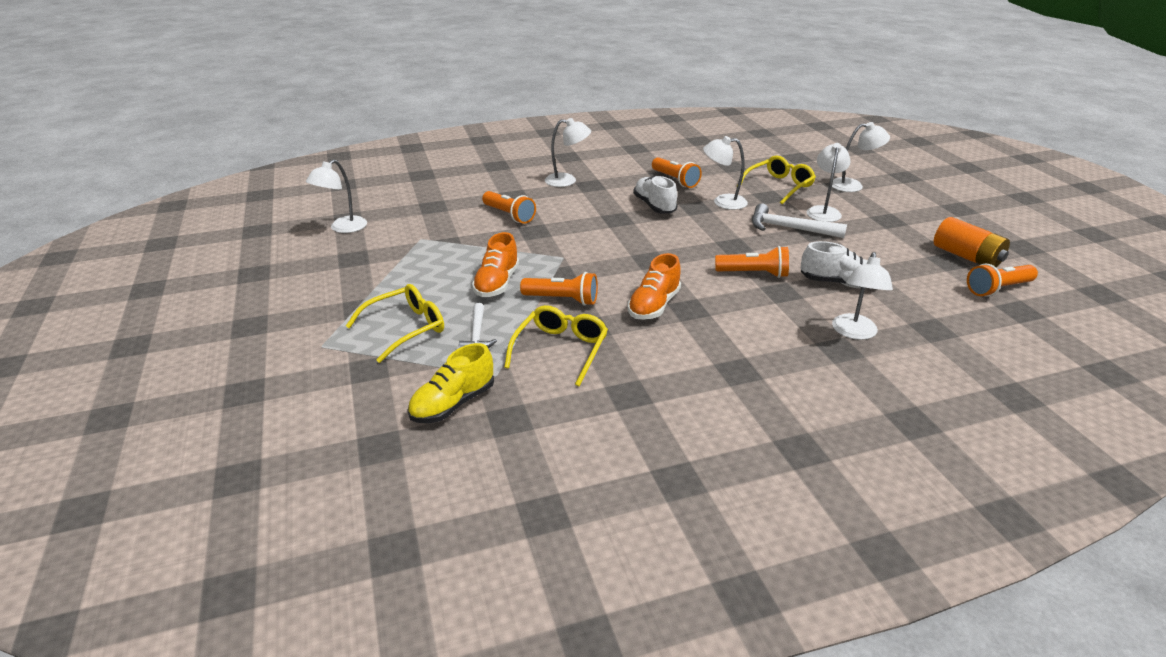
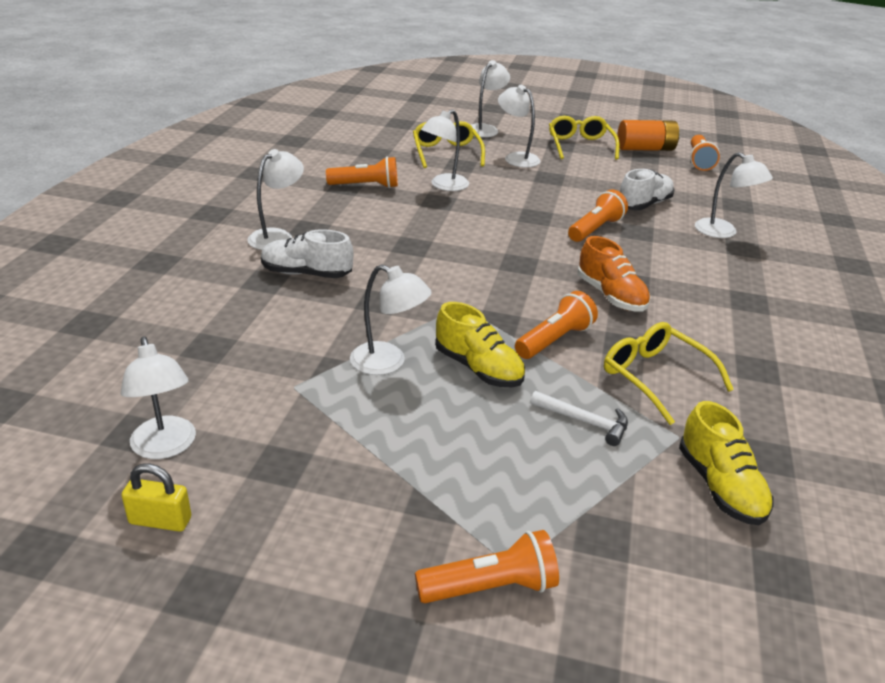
camera: 60 degrees left, 0 degrees up
(292, 247) = (160, 520): none -> yellow padlock
(405, 328) = (527, 473): yellow glasses -> yellow glasses (580, 146)
(471, 255) = (388, 363): none -> white lamp
(497, 283) = (478, 368): orange shoe -> yellow shoe
(509, 215) = (315, 302): orange flashlight -> orange flashlight (490, 587)
(654, 206) = (408, 217): white shoe -> white shoe (306, 274)
(789, 228) = (531, 182): white hammer -> none

